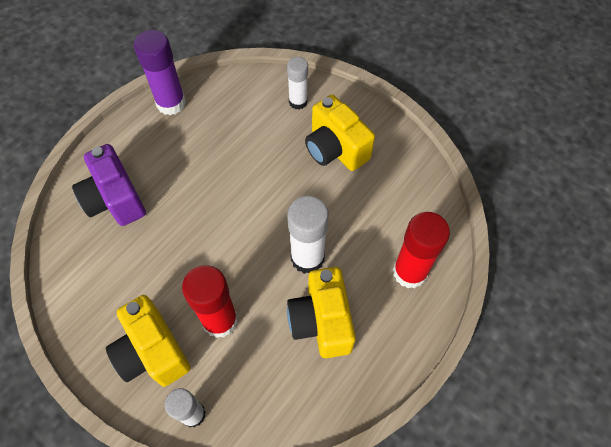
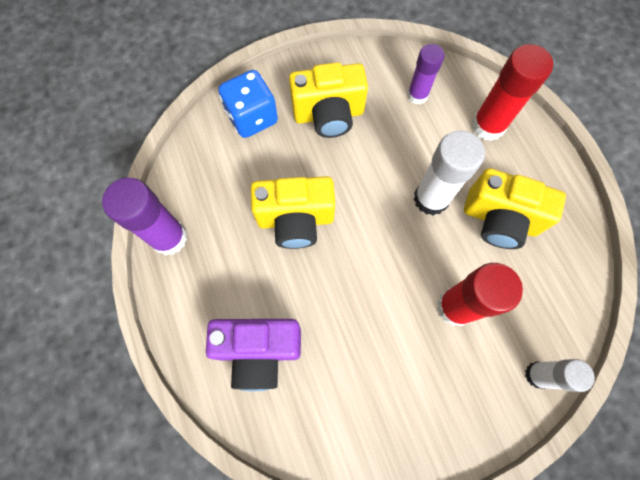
camera: 60 degrees left, 10 degrees up
(153, 352) = (458, 386): yellow camera -> yellow camera (295, 220)
(298, 102) = (252, 117): white glue stick -> blue dice
(400, 203) = (417, 95): none -> purple glue stick

